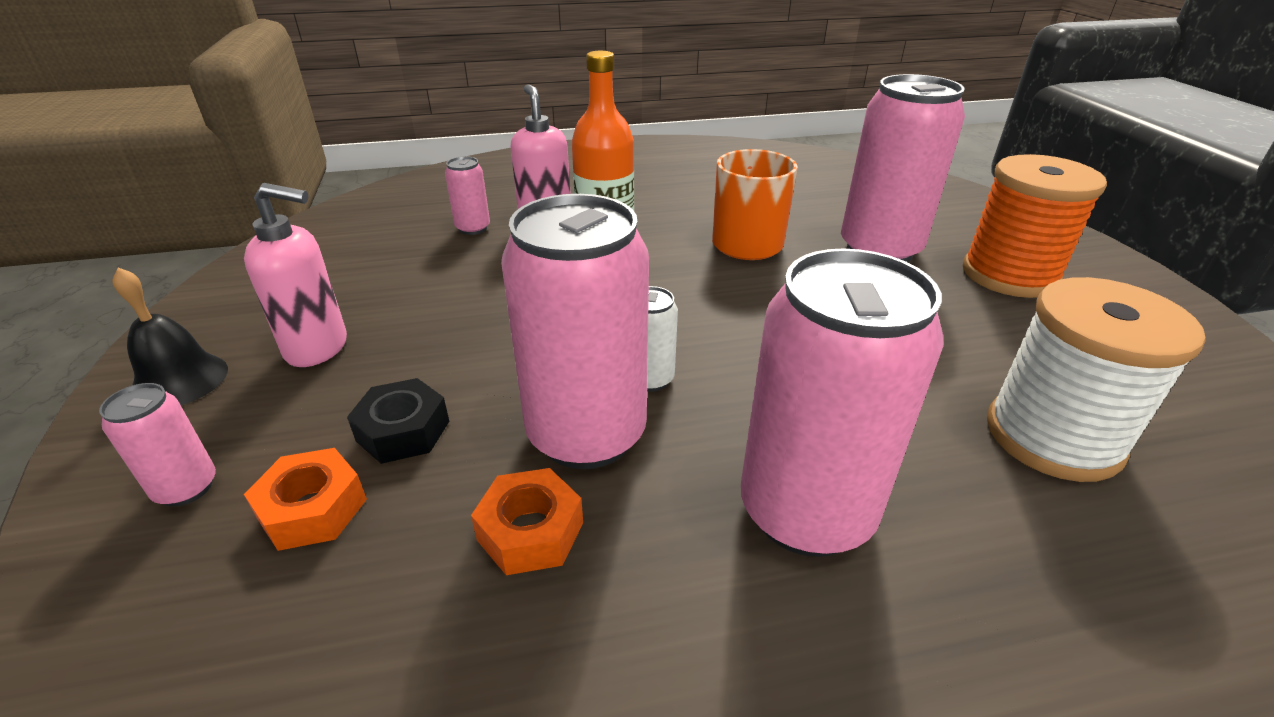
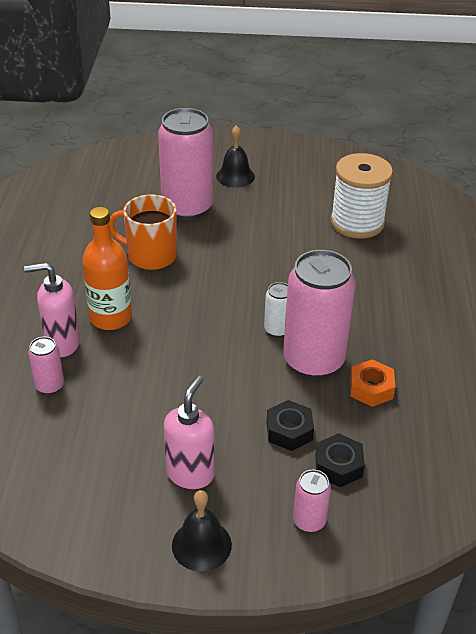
camera: 75 degrees left, 5 degrees up
(313, 509) = (338, 465): orange nut -> black nut
(806, 512) = (380, 304): pink can -> none
(1009, 275) = (235, 176): orange spool -> black bell

